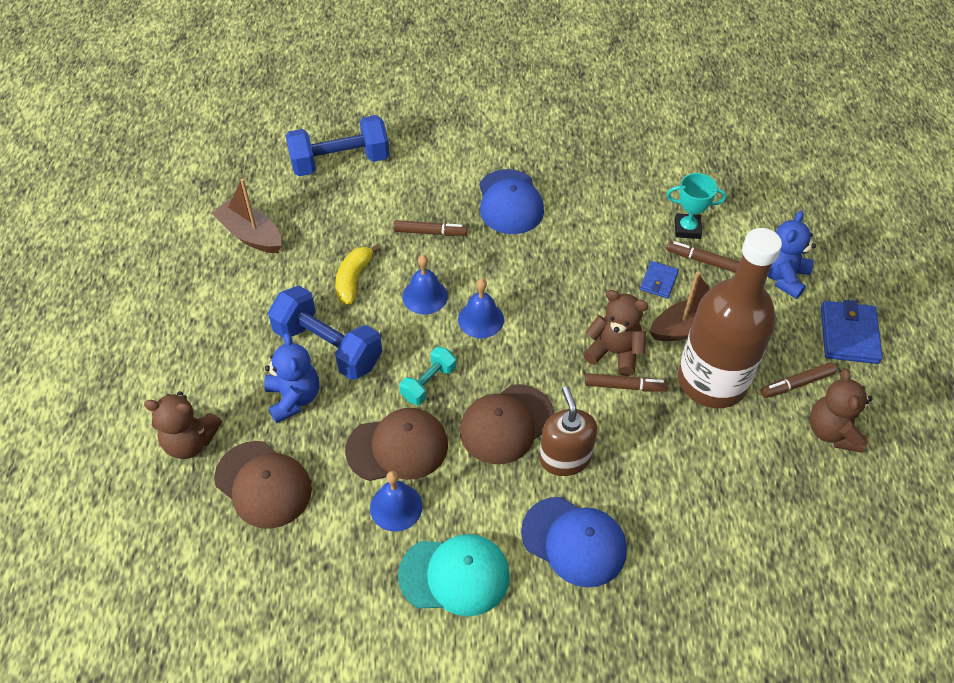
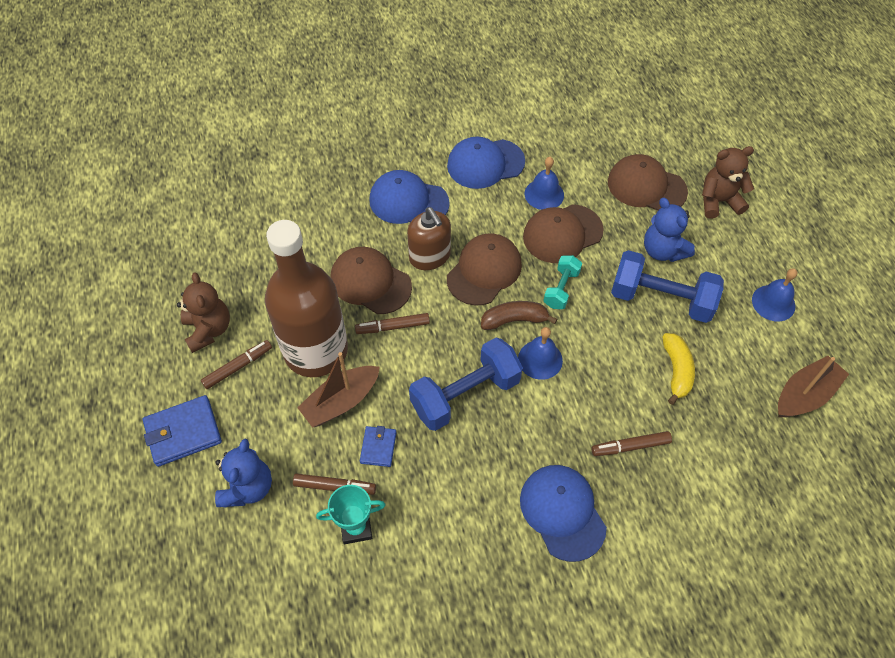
camera: 165 degrees right, 5 degrees up
(250, 235) = (805, 395): brown boat -> brown boat turned 60 degrees counterclockwise
(340, 162) = (777, 519): blue dumbbell -> blue dumbbell (465, 395)
(425, 296) = (601, 370): blue bell -> blue bell (773, 303)
(454, 575) = (485, 164): turquoise cap -> blue cap
(492, 363) = (514, 320): none -> brown banana
(614, 352) = (408, 357): brown teddy bear -> none
(641, 443) = (370, 282): none -> brown cap
(848, 335) = (183, 432): blue wallet -> blue wallet turned 75 degrees clockwise

